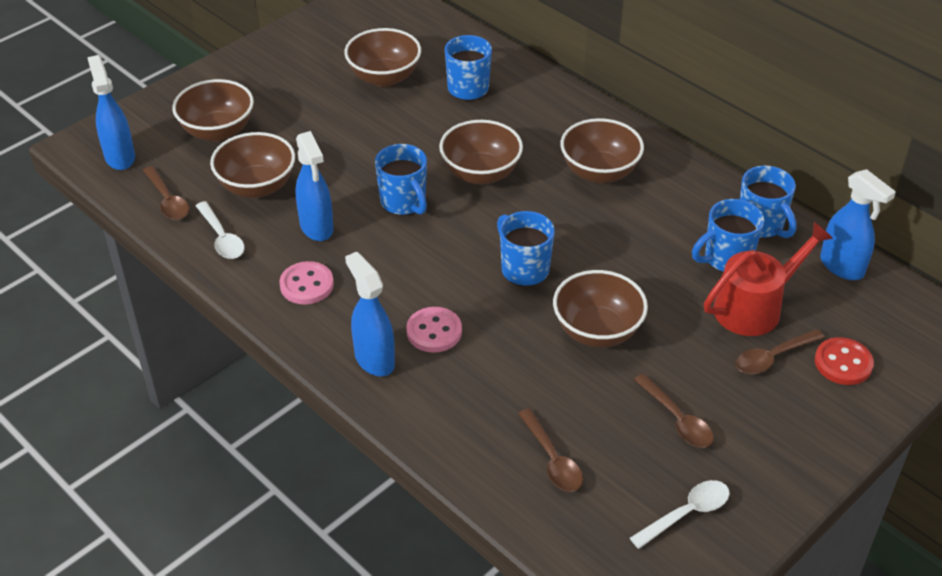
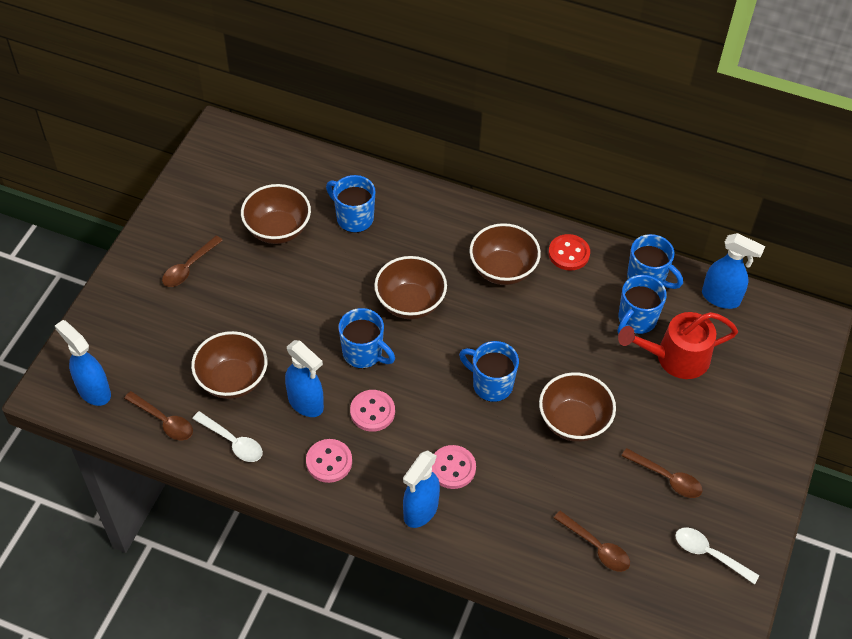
camera: 25 degrees left, 10 degrees up
(217, 131) = (165, 334): brown bowl -> none
(374, 359) = (420, 511): blue spray bottle -> blue spray bottle turned 90 degrees counterclockwise
(380, 255) = (372, 412): none -> pink button
(686, 513) = (709, 554): white spoon -> white spoon turned 90 degrees counterclockwise
(754, 307) = (676, 357): red watering can -> red watering can turned 135 degrees counterclockwise
(772, 357) = (708, 398): brown spoon -> brown spoon (189, 267)
(843, 363) = (758, 385): red button -> red button (569, 253)

